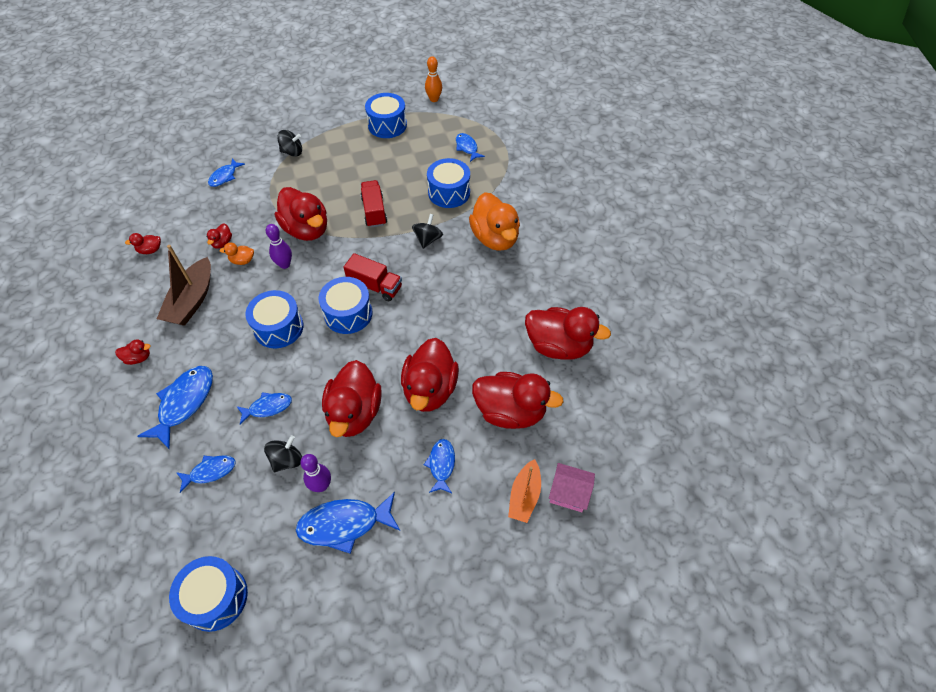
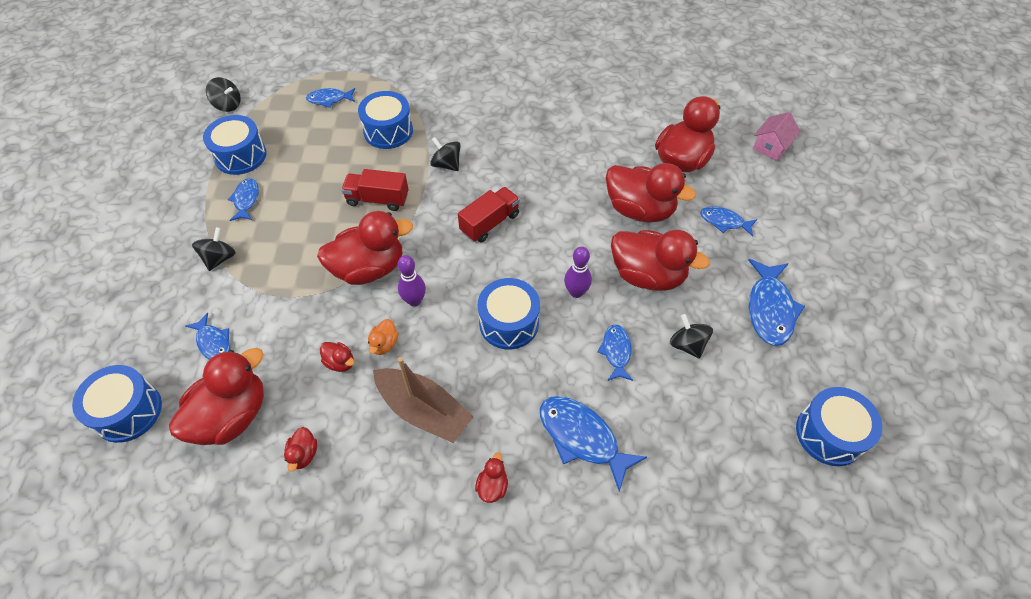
camera: 70 degrees left, 0 degrees up
(210, 471) = (683, 421): blue fish -> blue fish (246, 200)
(321, 485) = (724, 320): purple bowling pin -> purple bowling pin (576, 292)
(348, 314) = (517, 254): blue drum -> blue drum (128, 411)
(434, 99) = (228, 105): orange bowling pin -> black spinning top
(495, 238) = (473, 114): orange duck -> none
(524, 496) = (767, 174): orange boat -> none
(558, 346) = (623, 109): red duck -> red duck (232, 416)

